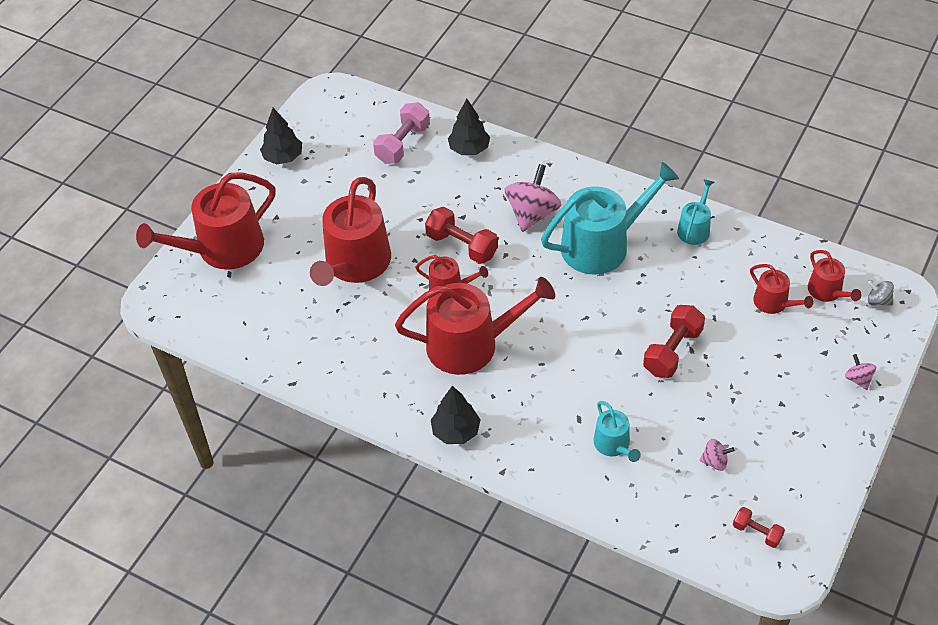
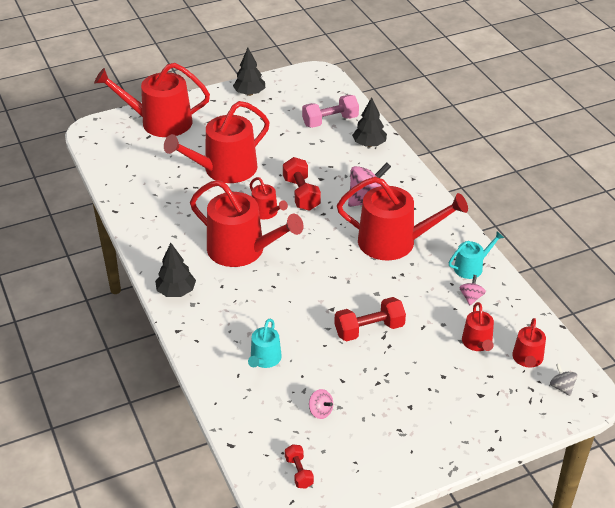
camera: 35 degrees right, 10 degrees down
(602, 245) = (394, 242): turquoise watering can -> red watering can
(858, 379) = (486, 426): pink spinning top -> pink spinning top (471, 297)

